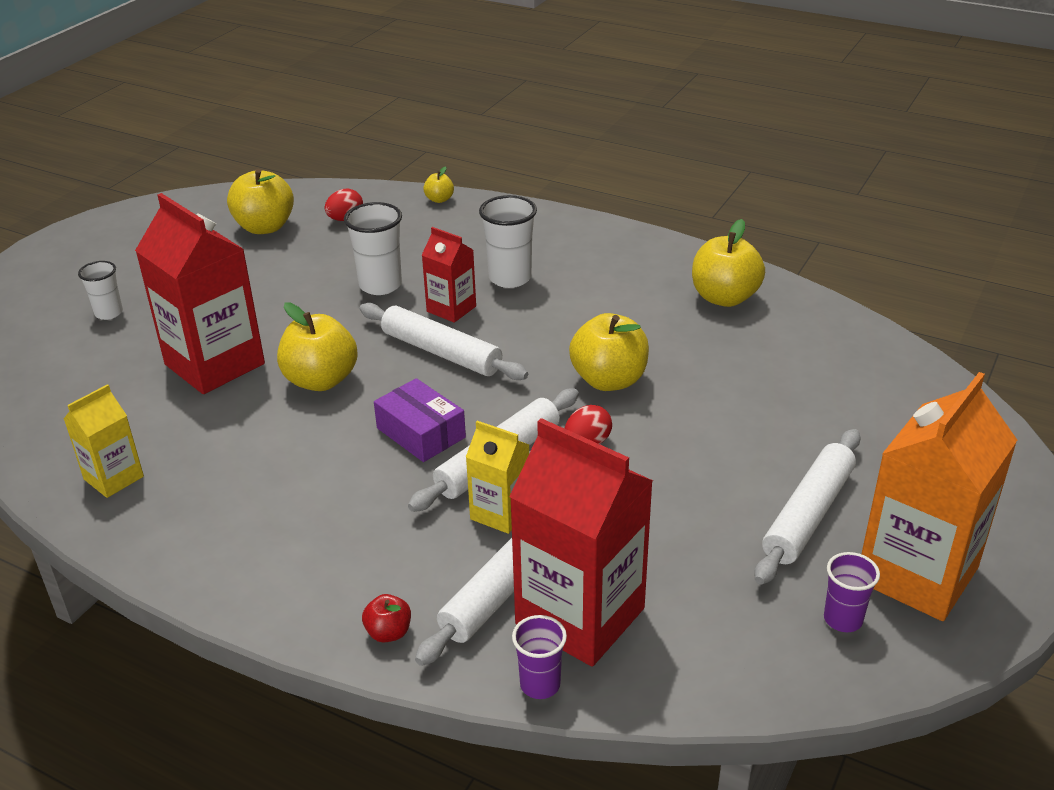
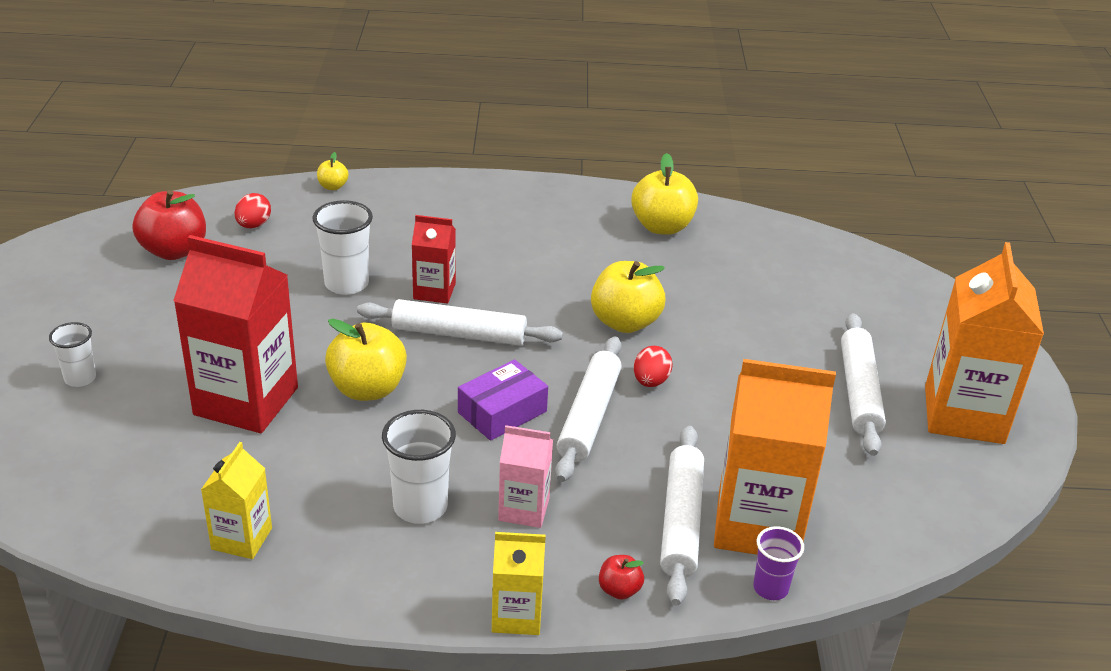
camera: 30 degrees left, 0 degrees up
(265, 227) = (174, 251): yellow apple -> red apple
(365, 527) = (524, 509): none -> pink carton
(421, 433) = (502, 412): purple box -> purple box turned 60 degrees counterclockwise
(500, 513) = (628, 461): yellow carton -> yellow carton (517, 615)
(510, 278) = (464, 250): white cup -> white cup (420, 507)
(580, 616) = (757, 525): red carton -> orange carton
(843, 619) = (940, 464): purple cup -> none

